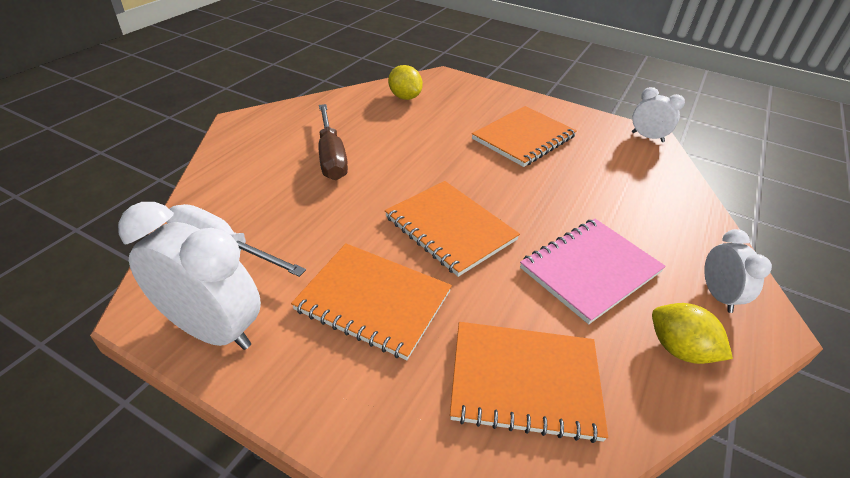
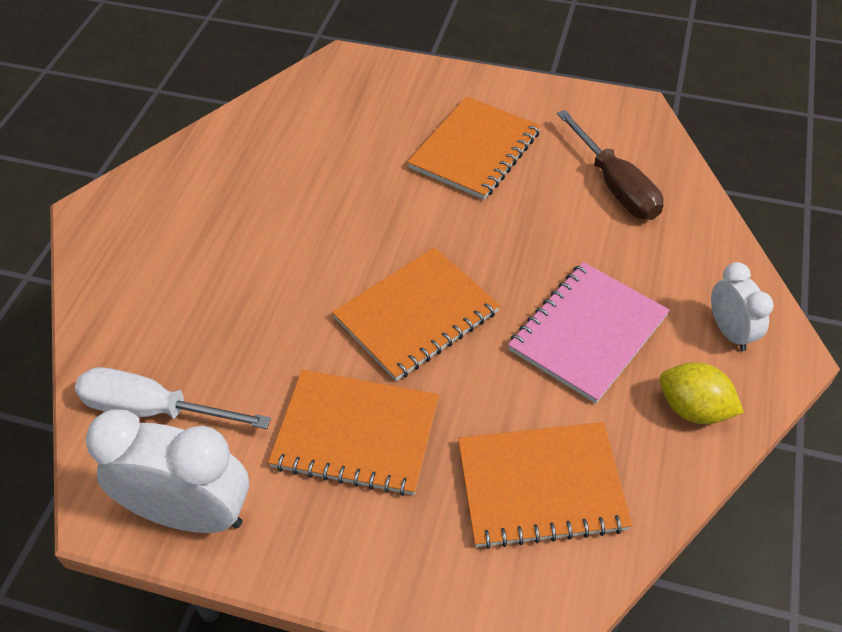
camera: 10 degrees left, 10 degrees up
(331, 157) = (236, 241): brown screwdriver -> brown screwdriver (615, 186)
(405, 97) = (300, 114): yellow lemon -> none
(450, 228) = (416, 315): orange notebook -> orange notebook turned 75 degrees counterclockwise
(647, 137) = (631, 111): white clock -> none

